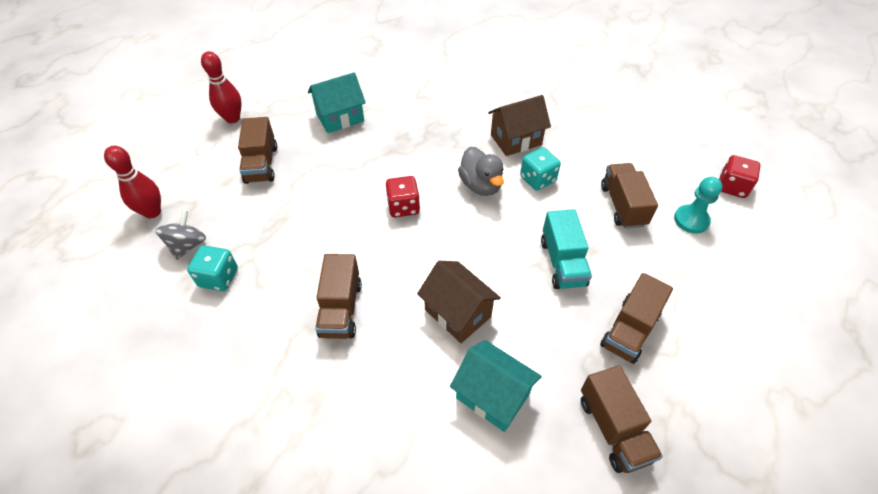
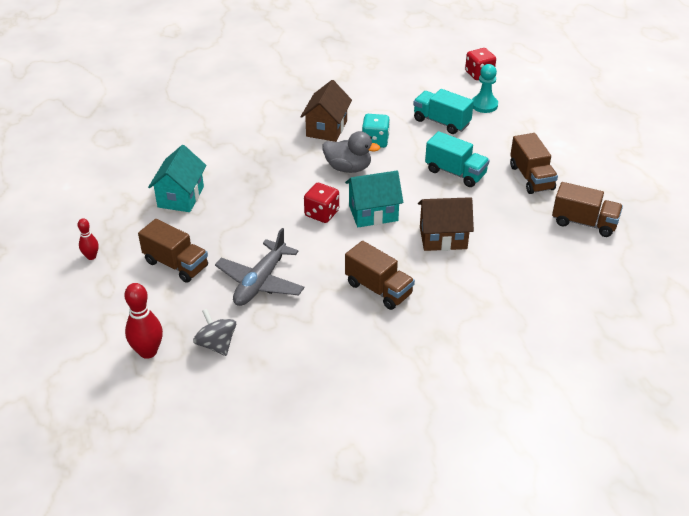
camera: 50 degrees left, 10 degrees down
(219, 278) = (274, 340): turquoise dice -> none
(232, 118) = (91, 256): red bowling pin -> red bowling pin, size x0.58
(282, 224) = (260, 282): none -> grey plane
(492, 396) = (517, 256): turquoise house -> turquoise house (373, 213)
(622, 205) = (441, 122): brown truck -> turquoise truck

